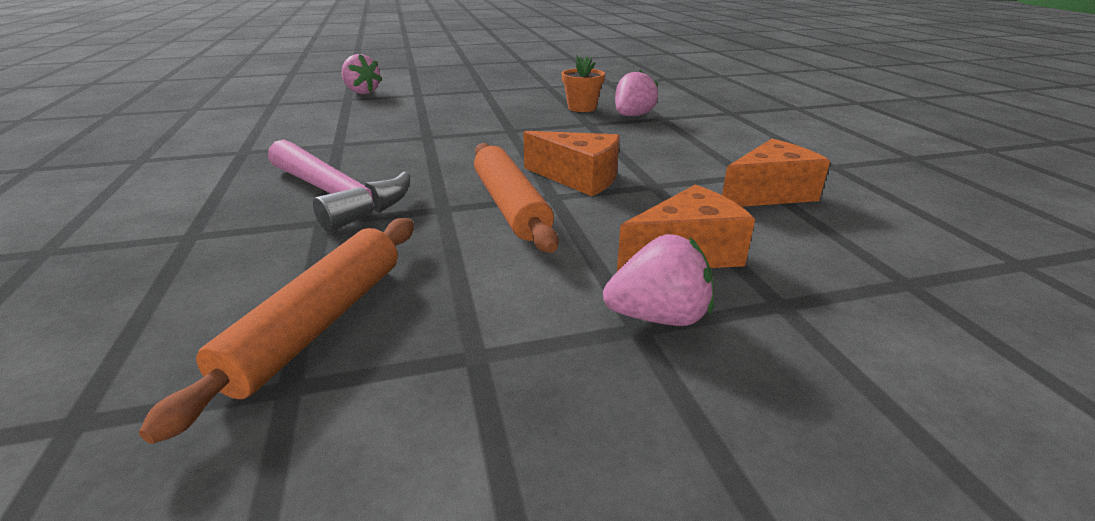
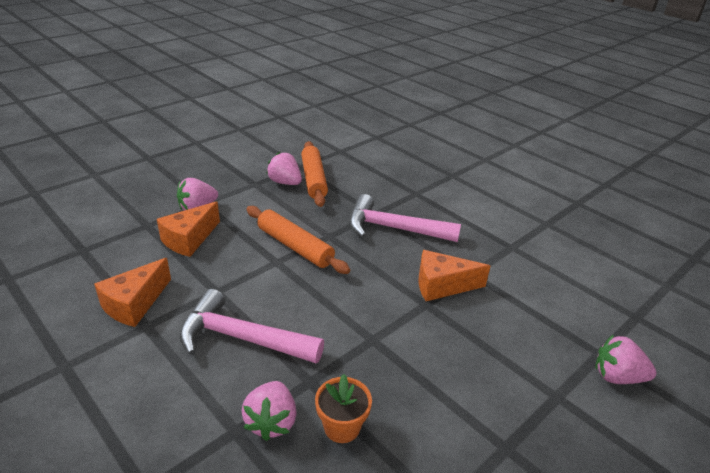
camera: 150 degrees right, 5 degrees up
(396, 334) = (285, 182): none -> pink strawberry
(579, 178) = (270, 283): orange cheese -> orange cheese (442, 285)
(638, 150) = (241, 338): none -> pink hammer

